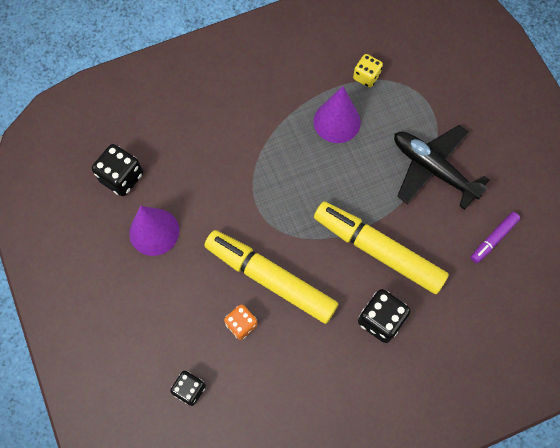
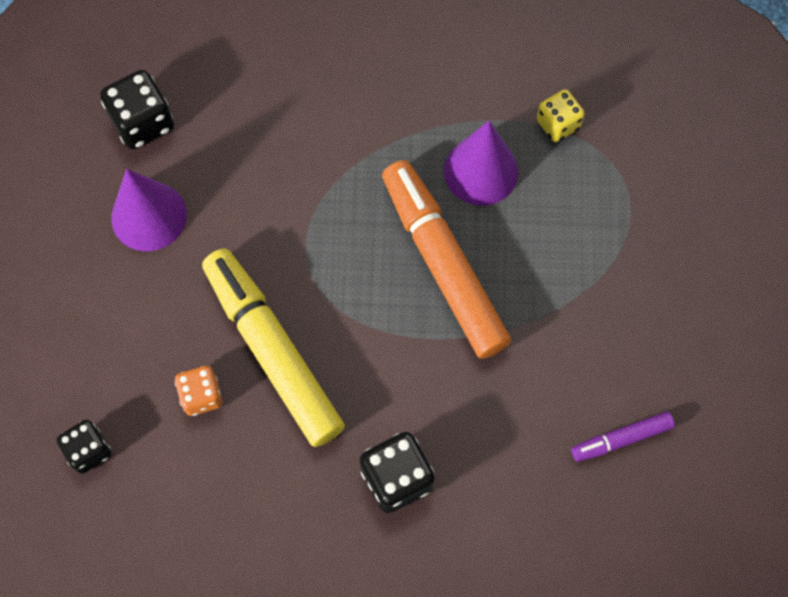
camera: 25 degrees right, 0 degrees up
(343, 184) = (443, 264): none -> orange marker
(378, 250) = (444, 379): yellow marker -> none
(432, 169) = (585, 299): black plane -> none

